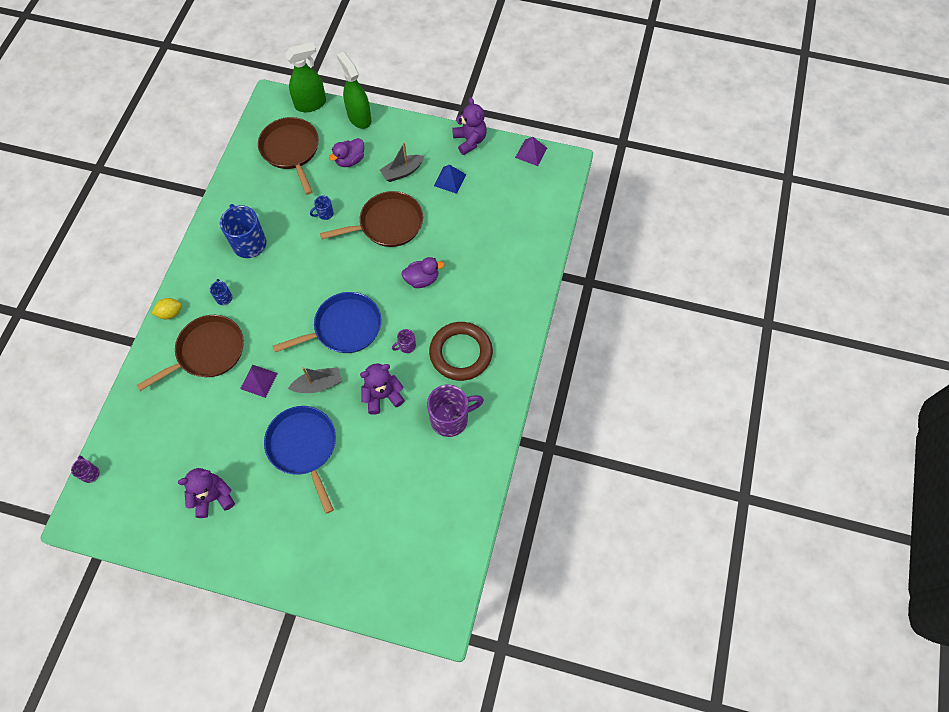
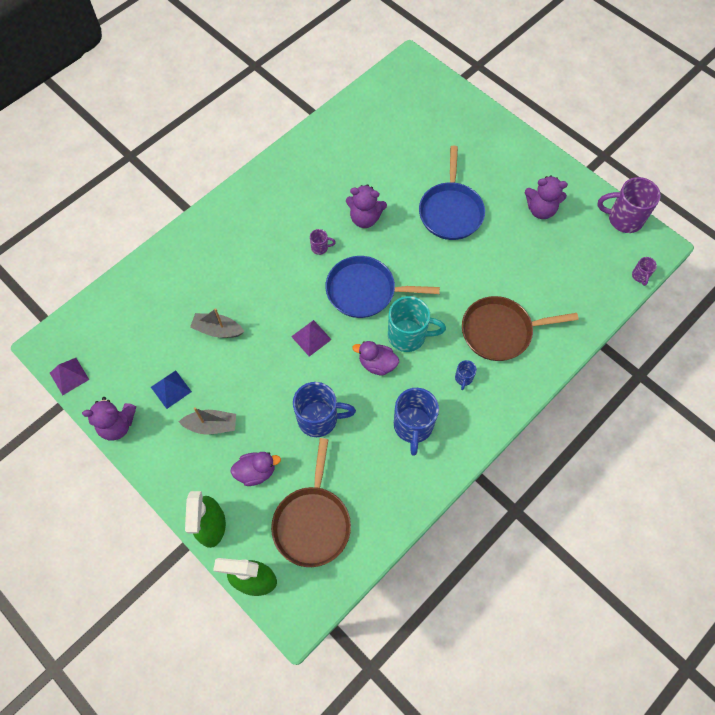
camera: 150 degrees left, 0 degrees up
(170, 313) = (522, 389): yellow lemon -> none
(259, 381) = (464, 282): purple pyramid -> purple pyramid (311, 338)
(286, 309) = (408, 336): none -> turquoise mug
(318, 384) = (414, 253): grey boat -> grey boat (217, 330)
(325, 214) = (319, 419): blue mug -> blue mug, size x2.14
(388, 224) = (264, 373): brown pan -> none
(422, 279) = (268, 299): purple duck -> purple duck (377, 364)
(451, 419) = (321, 175): purple mug -> purple mug (623, 219)
(461, 353) = (279, 219): brown ring -> none
(470, 141) = (117, 425): purple teddy bear -> purple teddy bear turned 105 degrees counterclockwise

